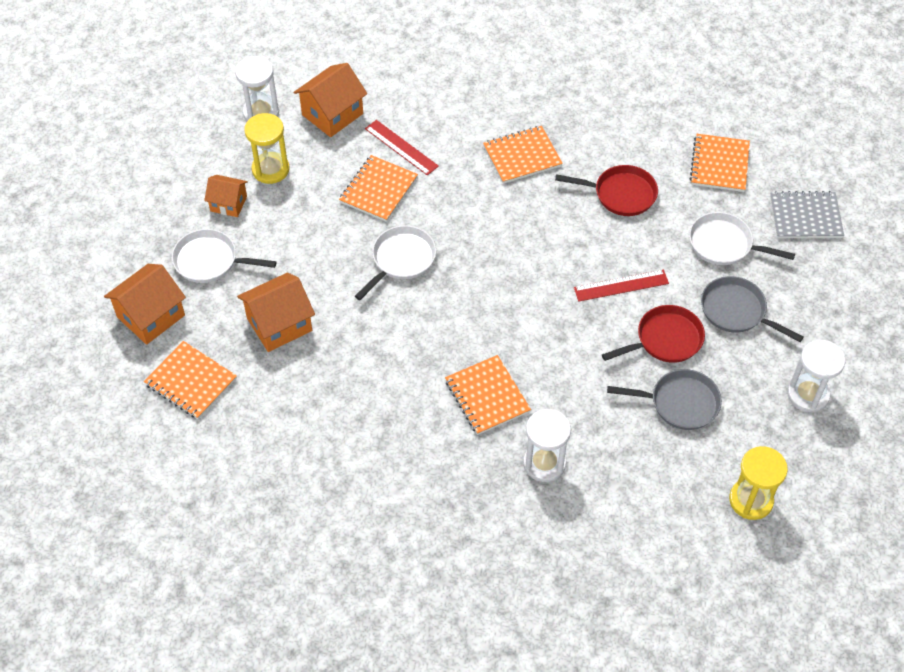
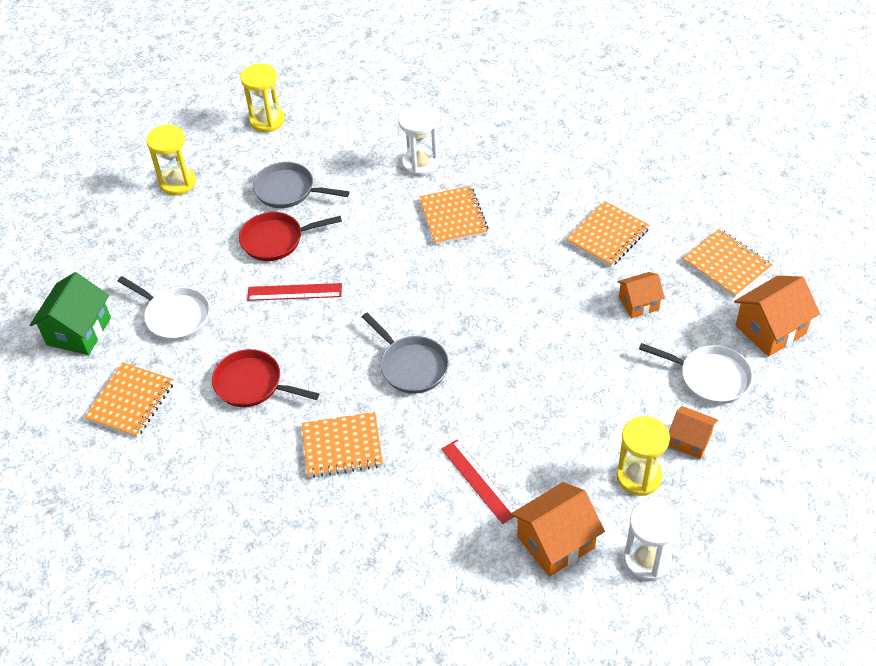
camera: 165 degrees left, 5 degrees down
(279, 324) = (639, 303): orange house -> orange house, size x0.62
(378, 190) = (515, 430): orange notebook -> orange notebook (607, 236)
(401, 260) = (506, 348): white pan -> none
(736, 311) = (199, 254): grey pan -> grey pan (411, 366)
(805, 217) = (79, 331): grey notebook -> green house
(808, 394) = (178, 182): white hourglass -> yellow hourglass

